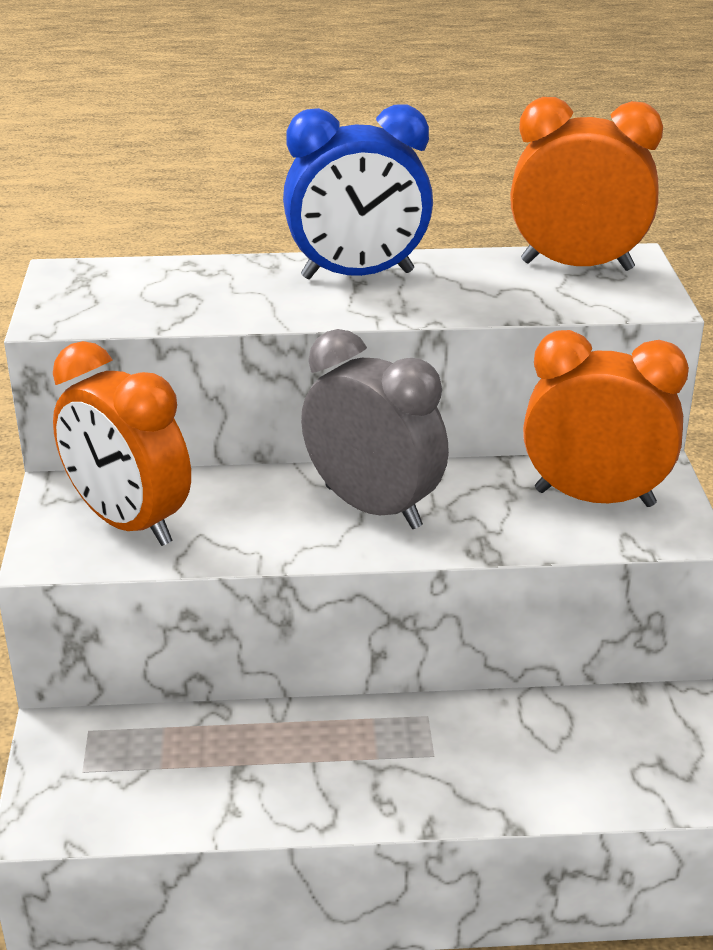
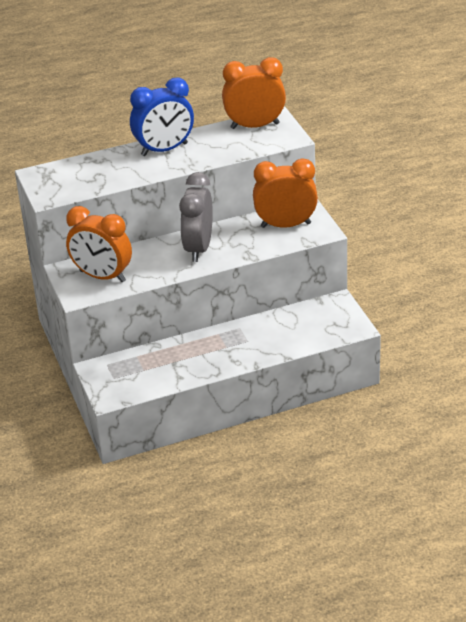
camera: 15 degrees left, 5 degrees up
(373, 507) = (198, 248): grey clock -> grey clock turned 105 degrees counterclockwise

